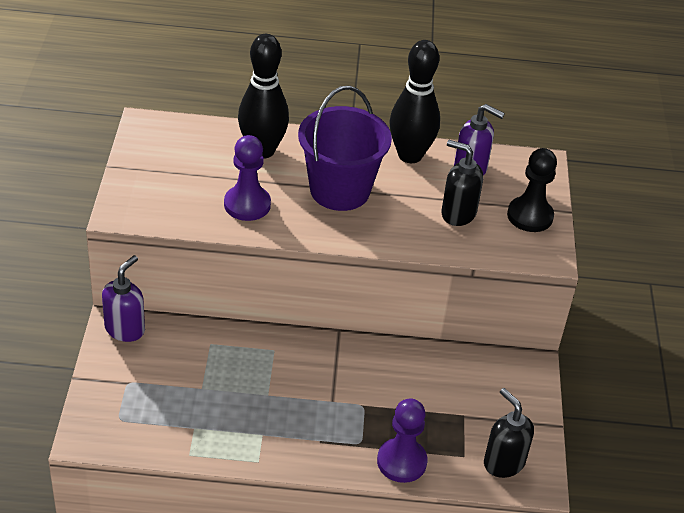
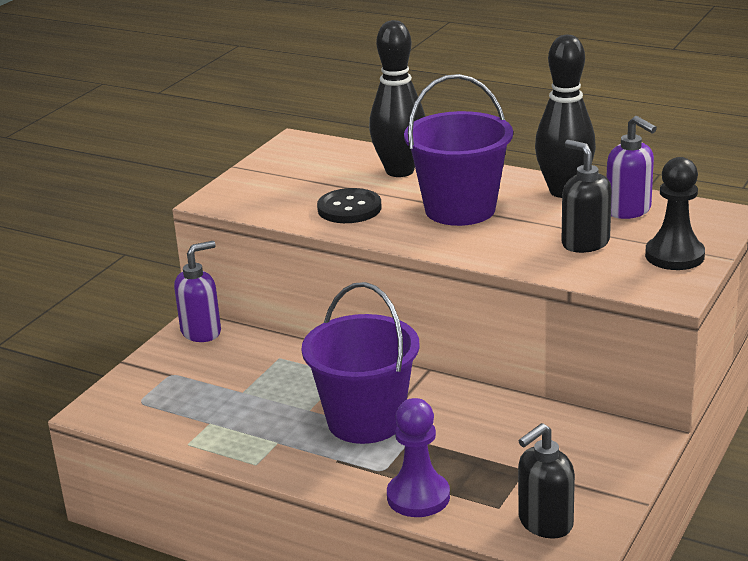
camera: 30 degrees right, 15 degrees down
(247, 205) = (349, 208): purple pawn -> black button
(320, 396) = (365, 421): none -> purple bucket
(503, 462) = (545, 523): black soap dispenser -> black soap dispenser turned 120 degrees counterclockwise

